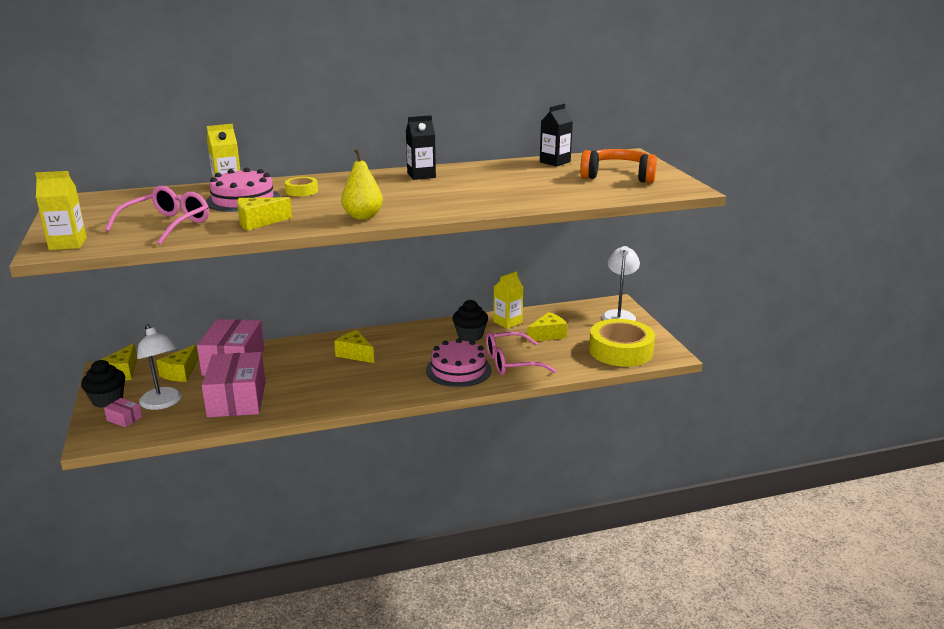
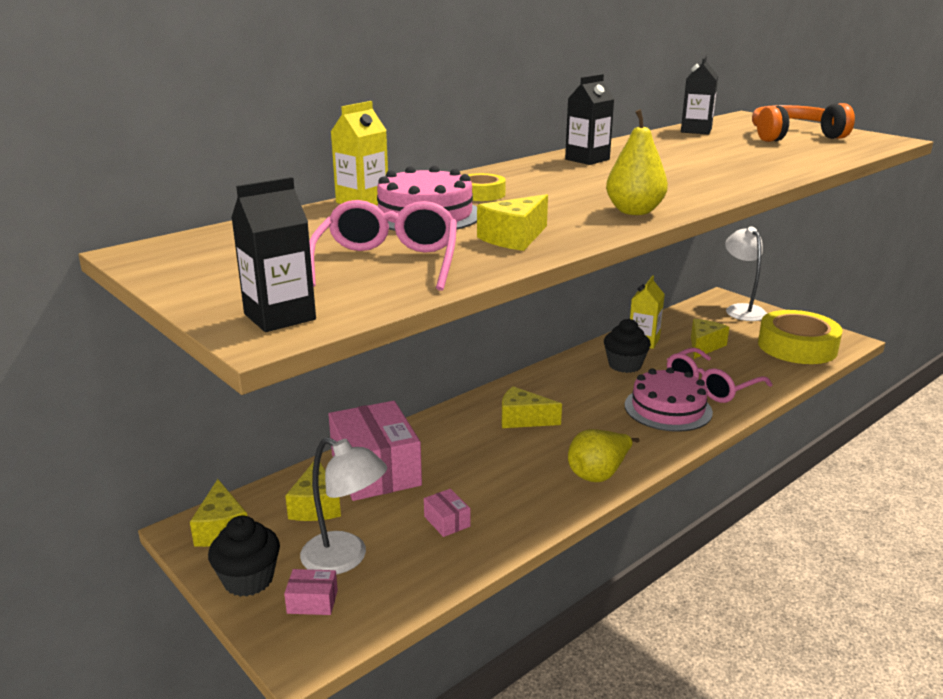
camera: 25 degrees left, 0 degrees up
(68, 244) = (280, 317): yellow carton -> black carton
(237, 399) = (447, 521): pink box -> pink box, size x0.41
(357, 397) = (599, 474): none -> yellow pear

